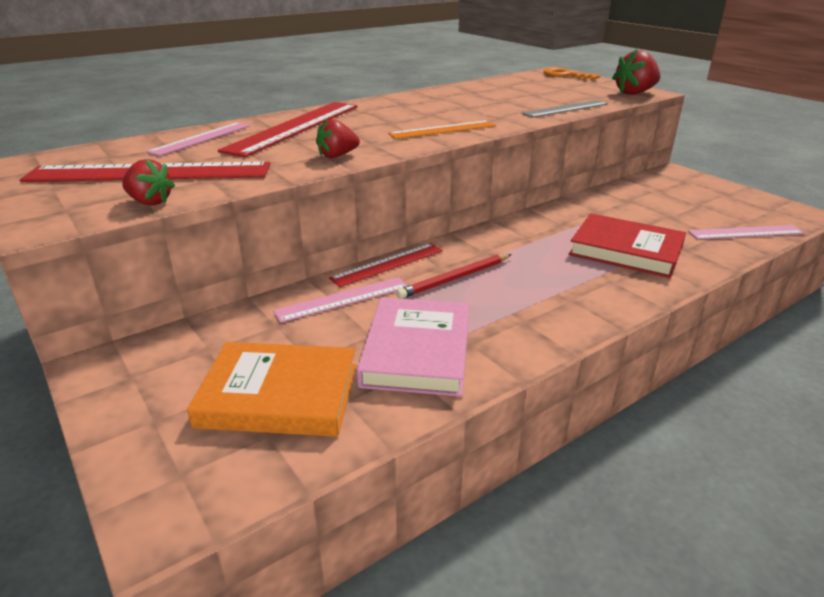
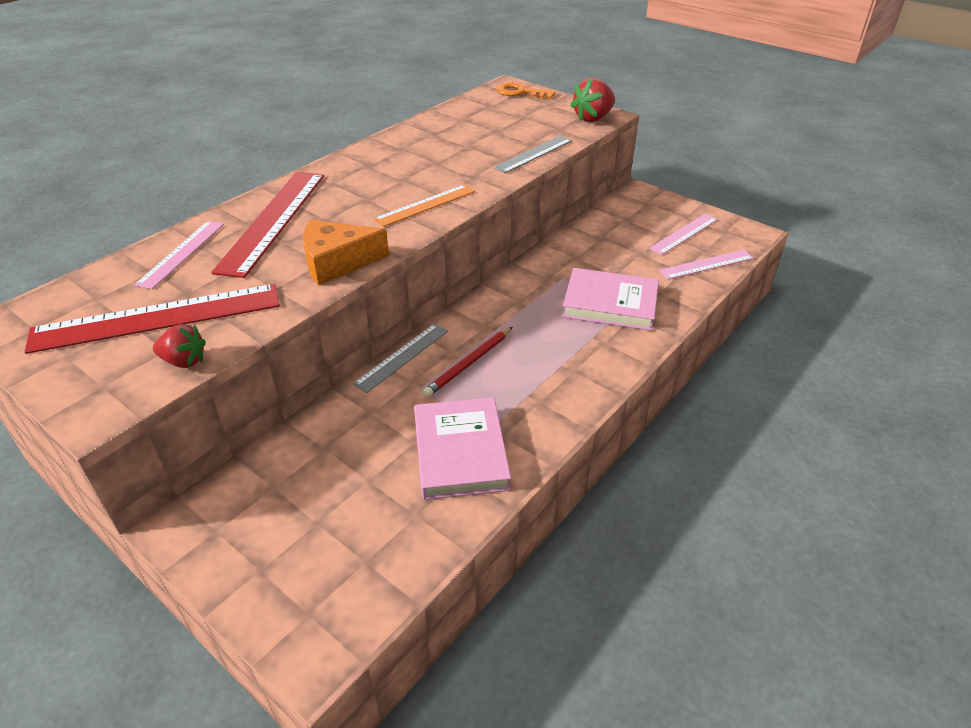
camera: 15 degrees left, 10 degrees up
(279, 395) = (359, 521): orange book -> none
(337, 155) = (337, 262): red strawberry -> orange cheese
(343, 299) = (375, 406): pink ruler -> pink ruler (684, 234)
(388, 264) = (402, 357): red ruler -> grey ruler
(626, 250) = (610, 304): red book -> pink book

